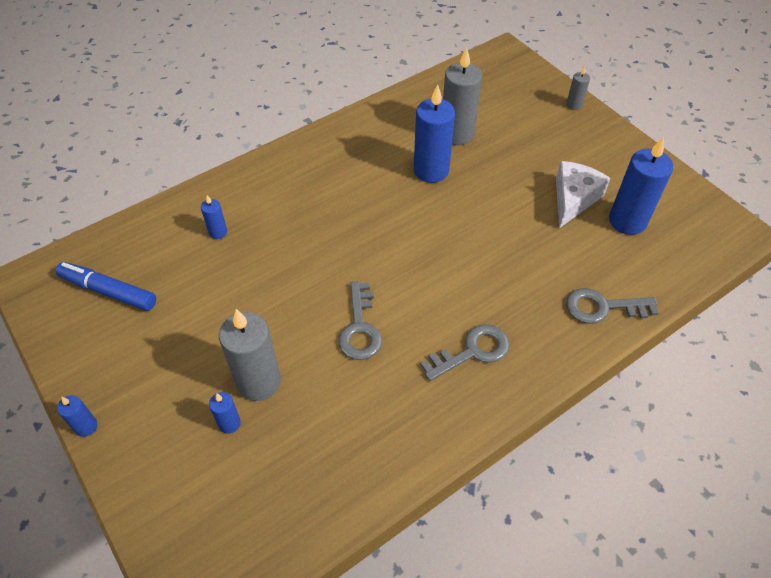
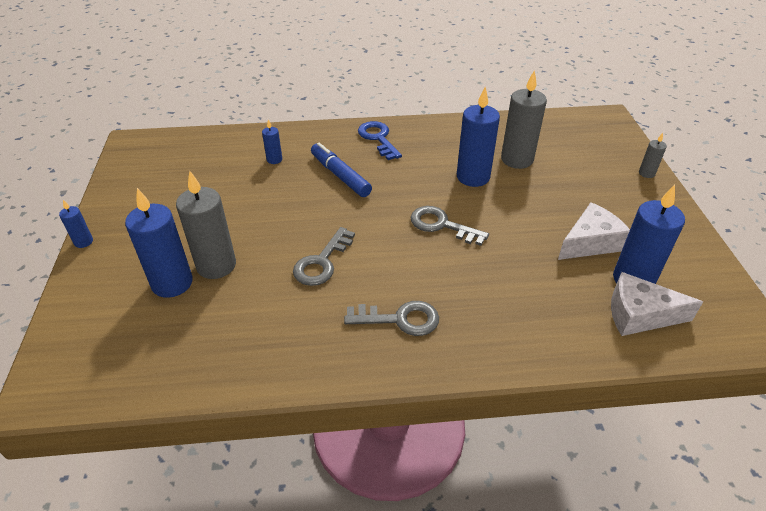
camera: 30 degrees right, 10 degrees down
(108, 291) = (172, 168): blue marker -> blue marker (340, 175)
(229, 423) = (172, 283): blue candle -> blue candle, size x2.07
(308, 161) = (378, 138): none -> blue key
(603, 307) = (552, 338): grey key -> grey key (442, 225)
(651, 253) = (639, 315): none -> white cheese

